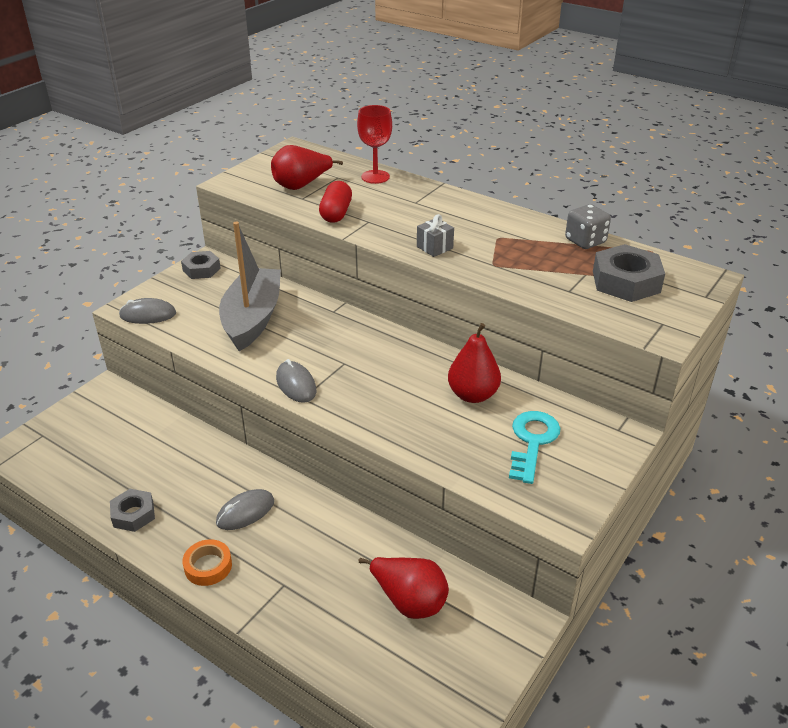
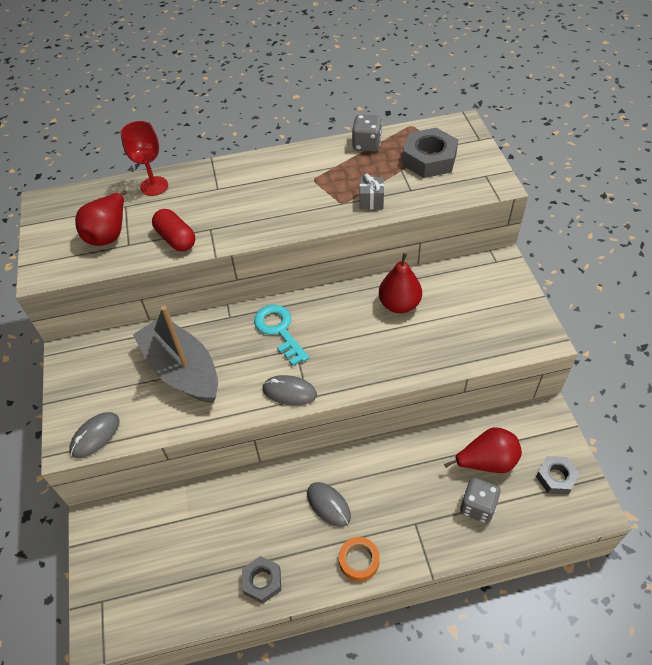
camera: 45 degrees left, 15 degrees up
(201, 269) = (76, 363): grey nut -> grey nut (556, 477)
(245, 512) = (328, 505): grey mouse -> grey mouse turned 45 degrees counterclockwise
(349, 623) = (477, 506): none -> grey dice
(434, 247) = (287, 217): grey gift -> grey gift (371, 201)
(532, 442) = (469, 307): turquoise key -> turquoise key (279, 330)

